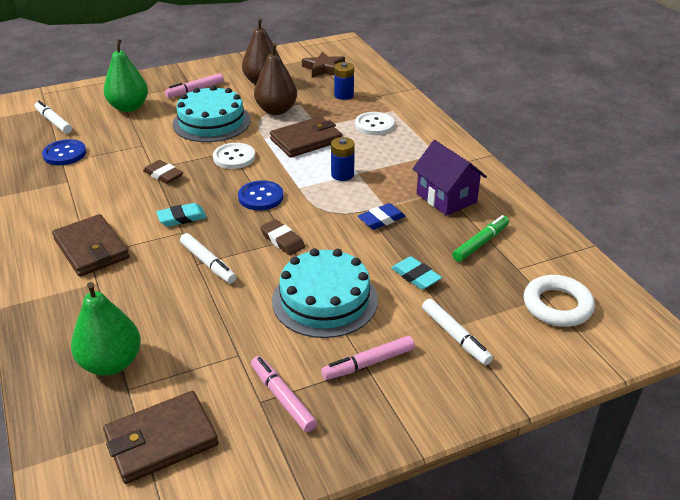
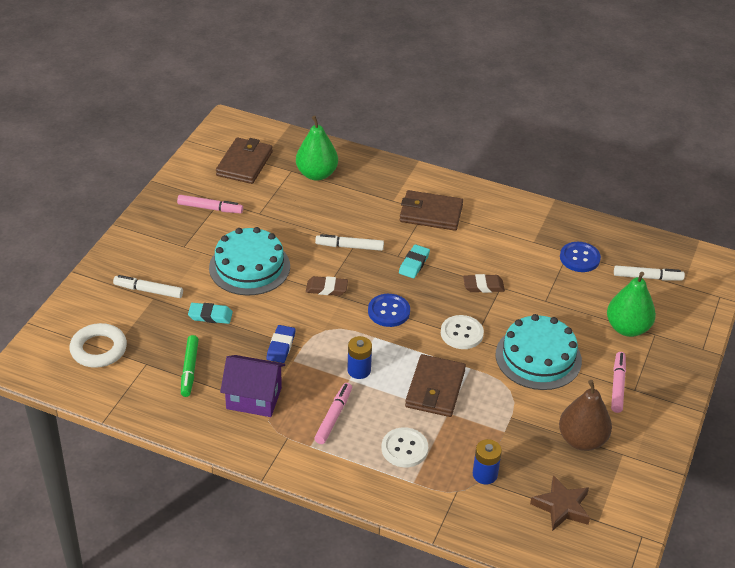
camera: 135 degrees right, 5 degrees up
(276, 110) = (511, 409): brown pear -> none
(368, 363) = (184, 248): pink marker -> pink marker (333, 417)

